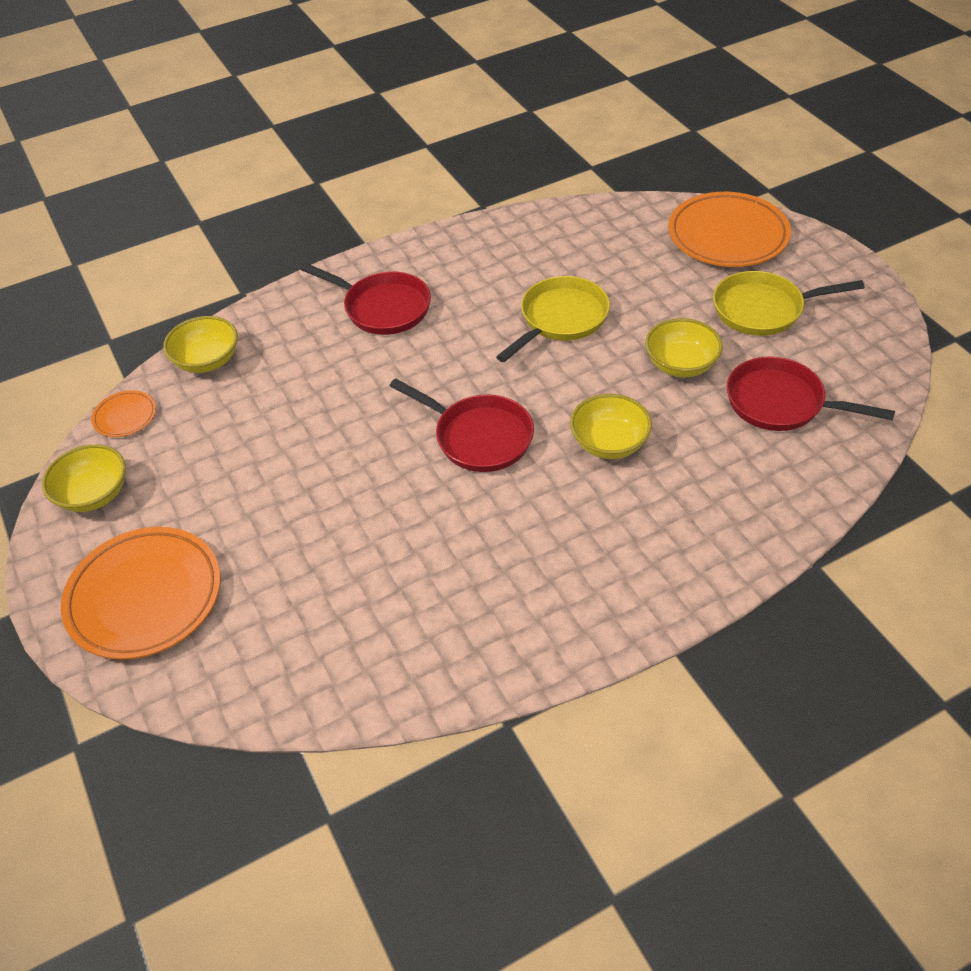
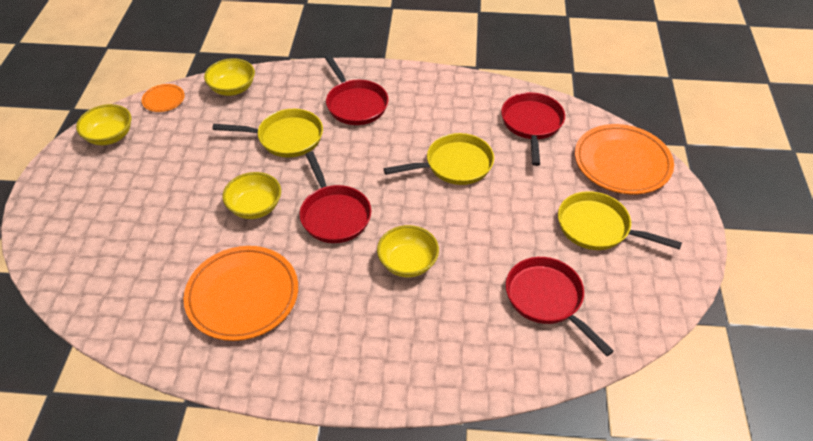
camera: 30 degrees right, 0 degrees up
(145, 597) = (80, 209): orange plate -> orange plate (243, 296)
(335, 383) = (286, 138): none -> yellow pan
(601, 239) = (532, 124): none -> red pan
(681, 364) = (503, 236): yellow bowl -> yellow bowl (255, 207)

